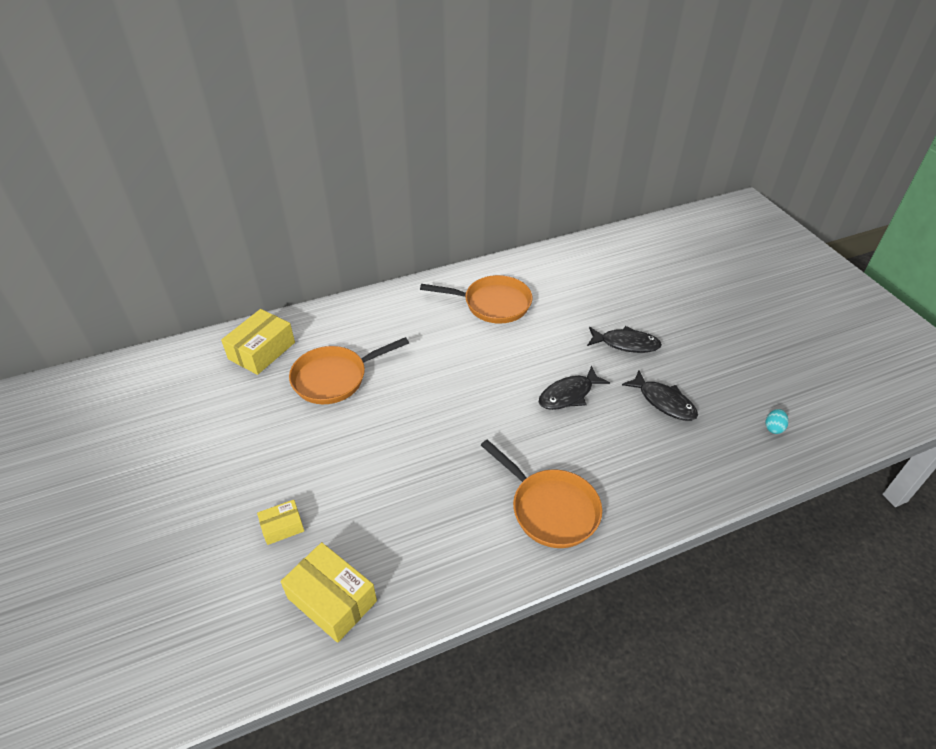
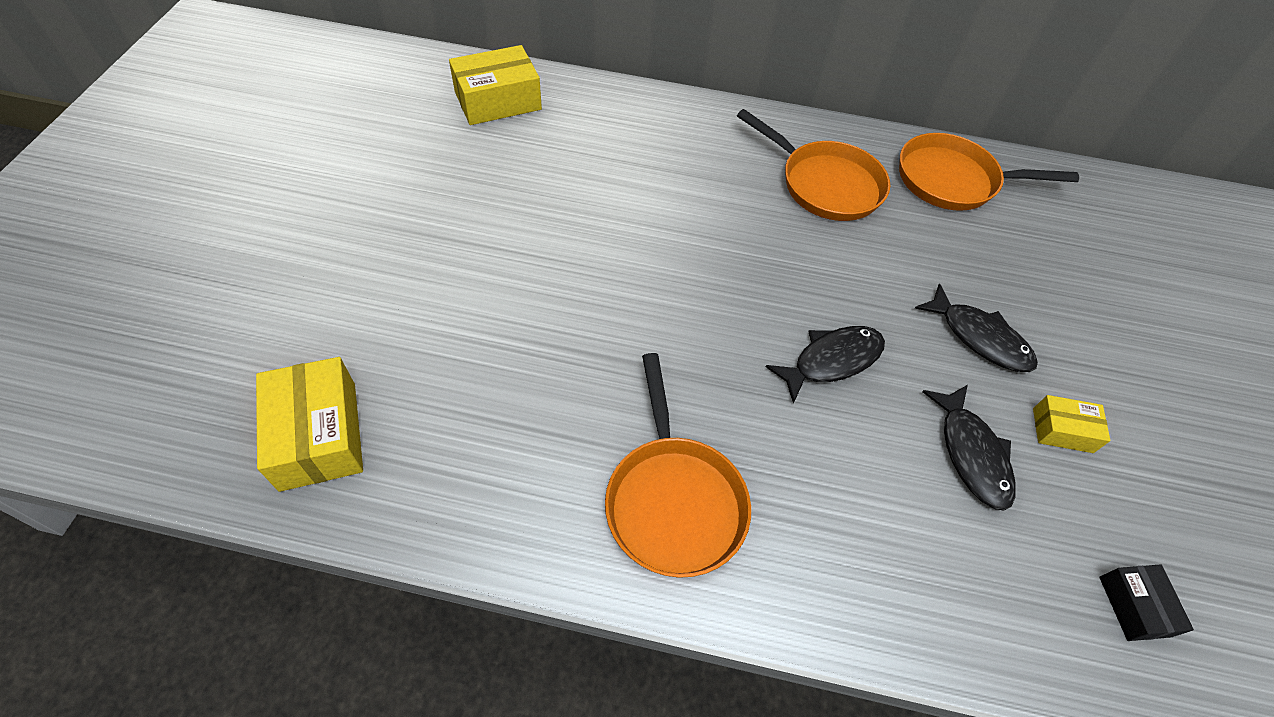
camera: 30 degrees right, 10 degrees up
(282, 527) = (344, 314): yellow box -> yellow box (1062, 430)
(334, 378) = (549, 174): orange pan -> orange pan (953, 180)
(569, 394) = (831, 361): black fish -> black fish turned 150 degrees clockwise
(773, 428) = (1134, 606): turquoise egg -> black box

